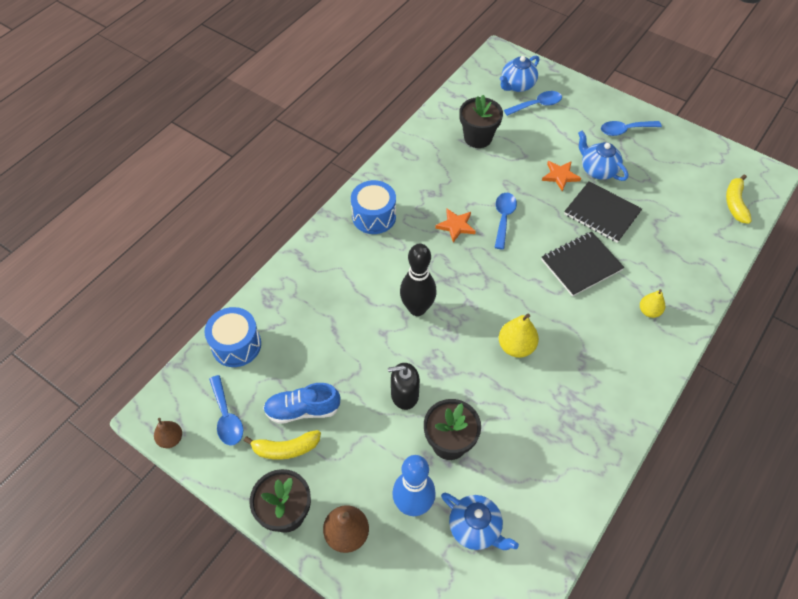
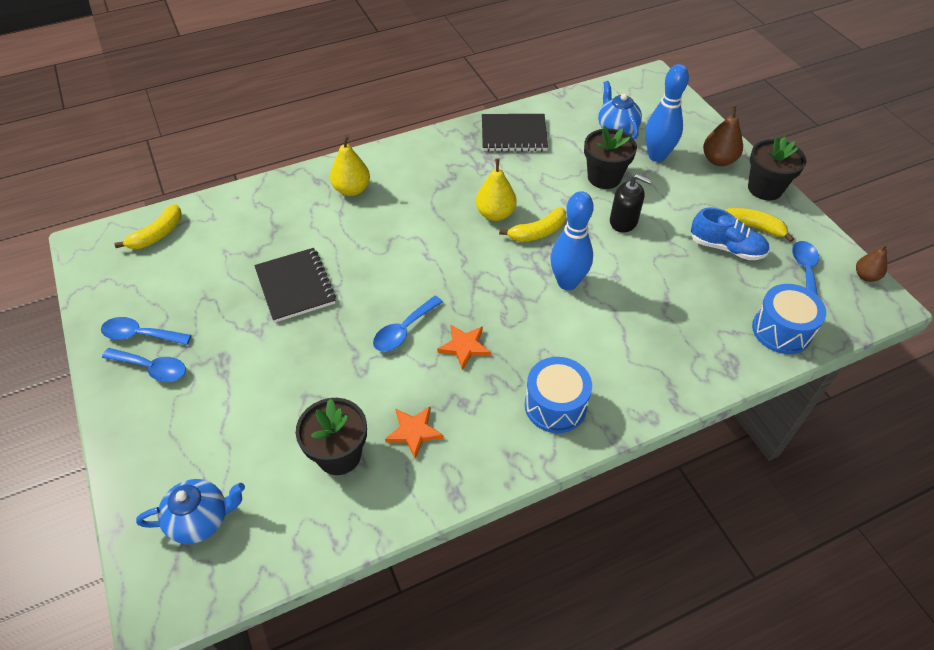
camera: 150 degrees left, 5 degrees down
(417, 308) = (567, 282): black bowling pin -> blue bowling pin
(469, 345) = (537, 232): none -> yellow banana
(537, 105) = (211, 467): blue spoon -> blue spoon (140, 335)
(560, 176) = (292, 348): orange star -> orange star (414, 432)
(581, 265) = (370, 249): black notebook -> black notebook (514, 134)
(597, 170) = (244, 334): blue teapot -> none
(649, 311) = (352, 189): yellow pear -> yellow pear, size x1.54

